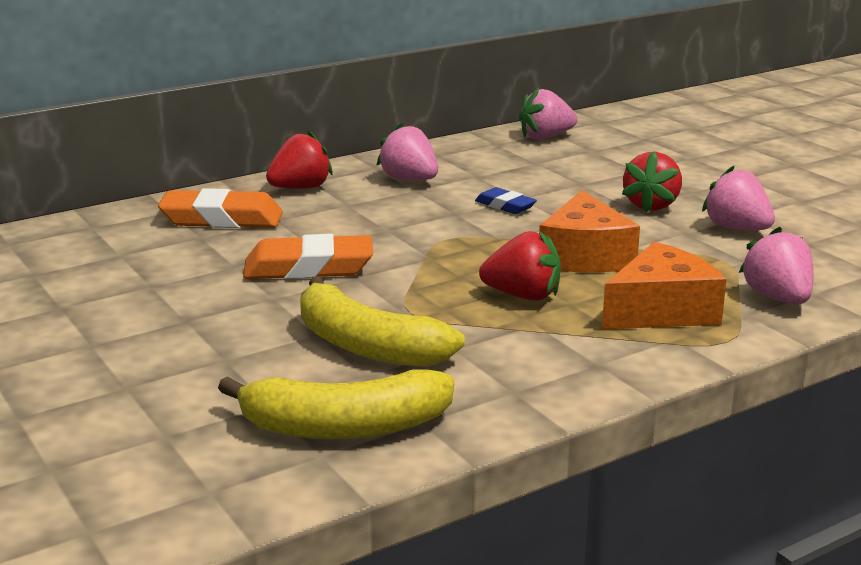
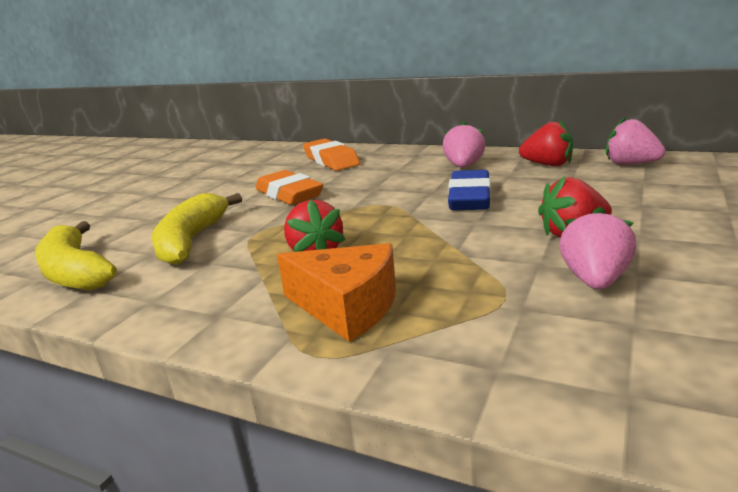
camera: 60 degrees right, 0 degrees up
(300, 188) = (401, 156): red strawberry -> red strawberry (547, 165)
(505, 206) = (470, 198): blue eraser -> blue eraser, size x1.82
(585, 256) = (418, 247): orange cheese -> none
(777, 298) = (450, 352): pink strawberry -> none

